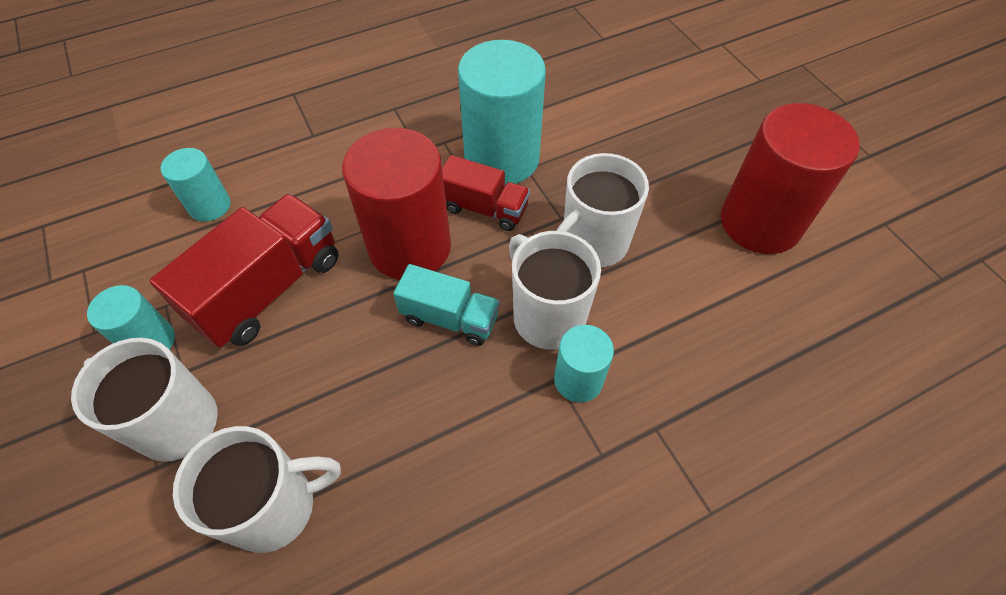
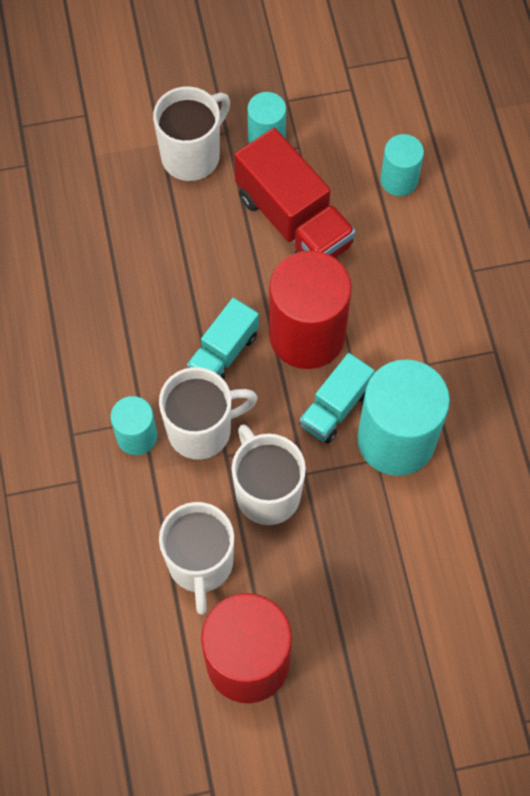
camera: 105 degrees right, 10 degrees up
(275, 507) = (108, 214): white mug -> white mug (200, 563)
(484, 208) = (335, 407): red truck -> turquoise truck

